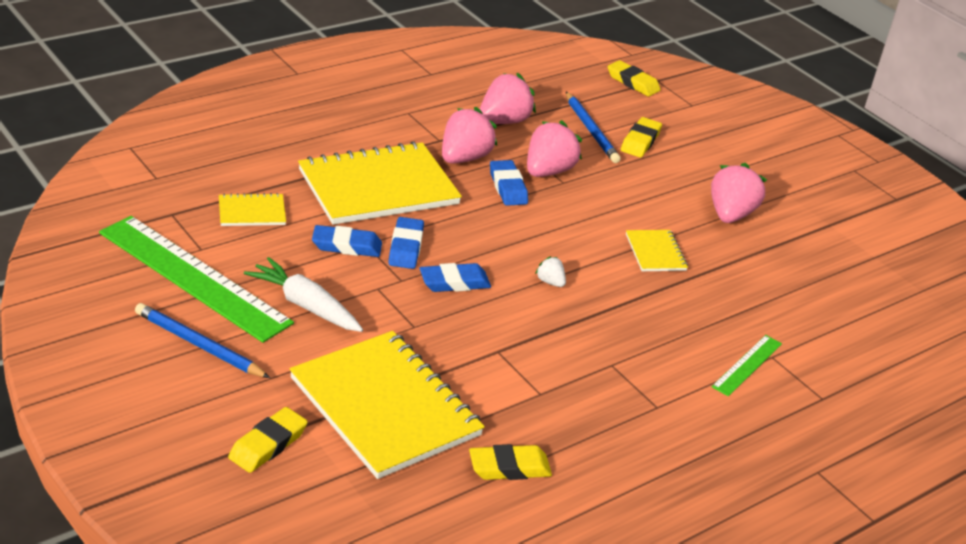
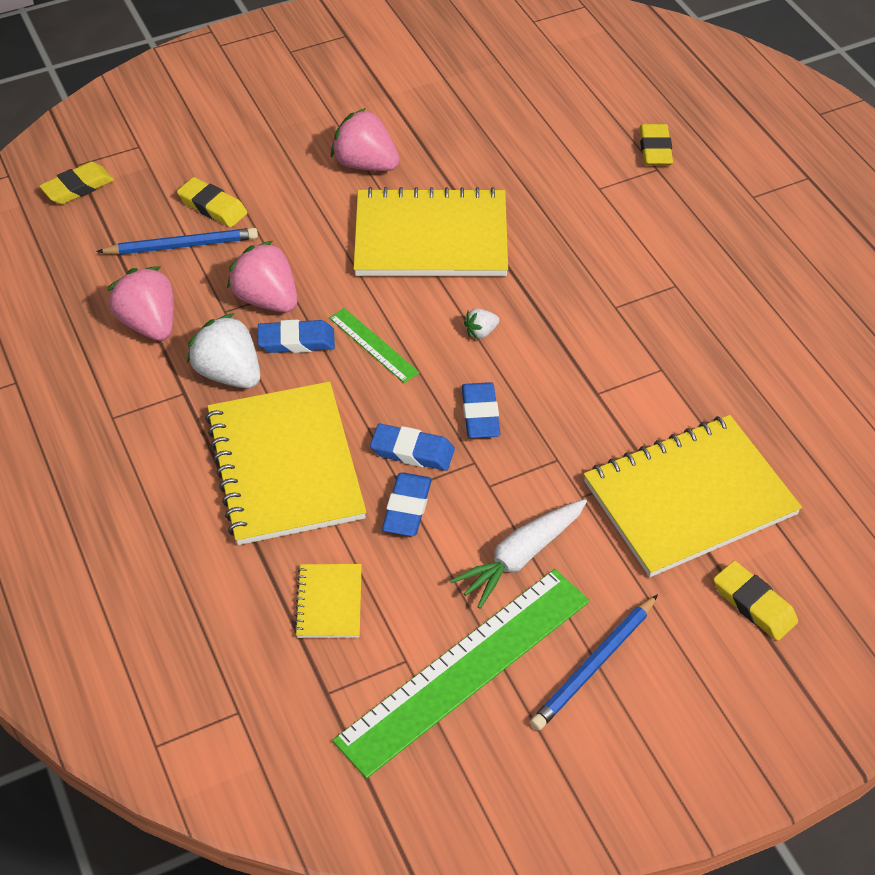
camera: 75 degrees left, 15 degrees up
(464, 158) = (229, 373): pink strawberry -> white strawberry
(509, 468) = (769, 409): yellow eraser -> yellow eraser (655, 149)
(655, 252) = (431, 237): yellow notebook -> yellow notebook, size x2.21
(747, 365) = (612, 208): green ruler -> green ruler (373, 345)

